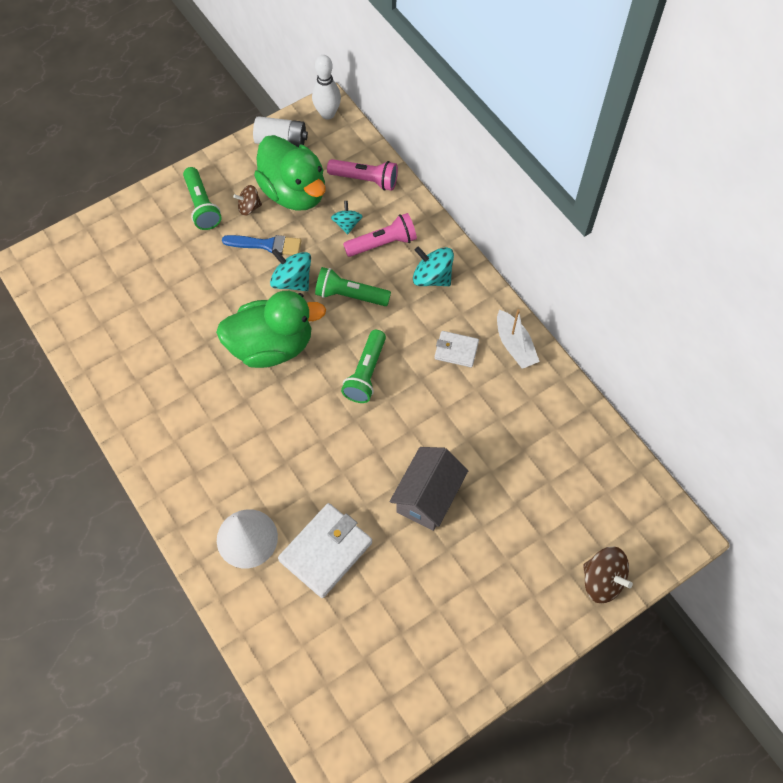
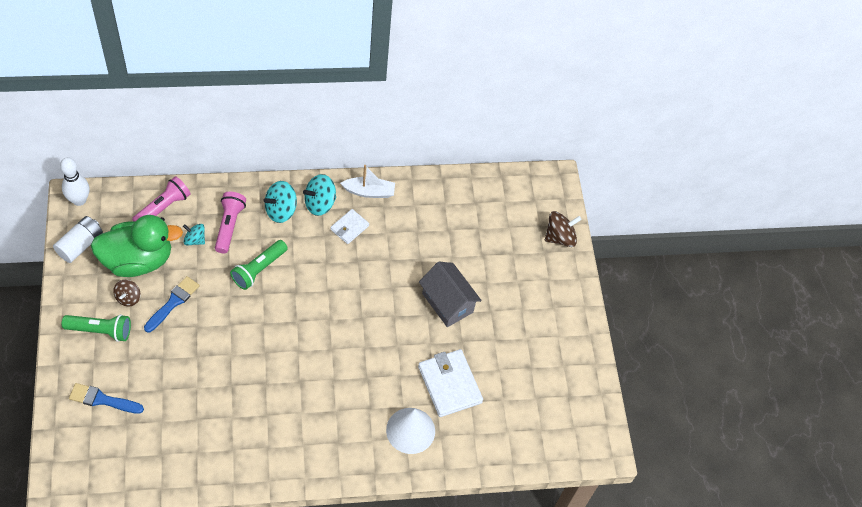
camera: 70 degrees left, 5 degrees down
(132, 247) = (102, 400): none -> blue brush
(272, 346) = (266, 342): green duck -> none
(292, 281) = (219, 301): turquoise spinning top -> turquoise spinning top (320, 203)
(366, 373) = (330, 292): green flashlight -> none

